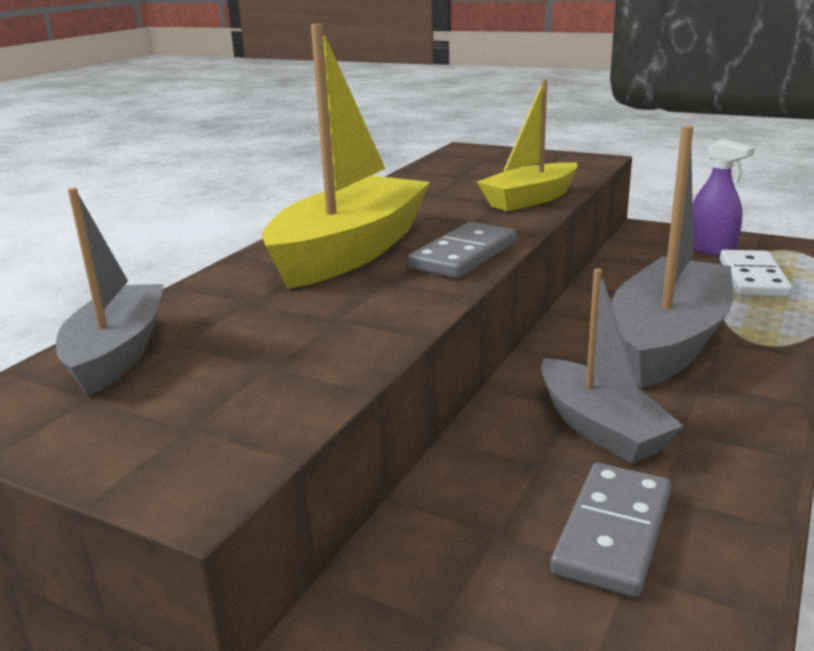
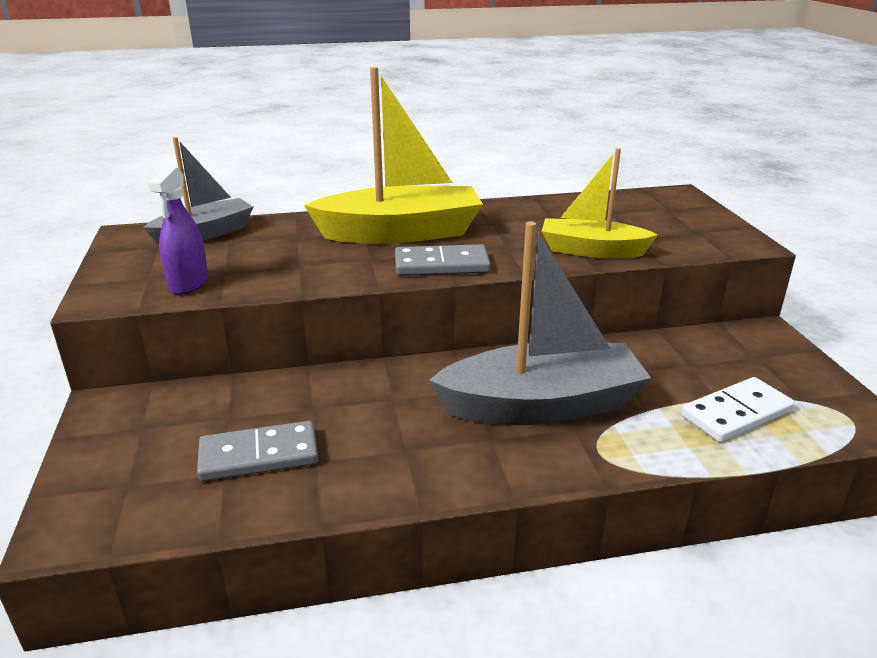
camera: 50 degrees right, 5 degrees up
(600, 428) = (376, 415): grey boat -> none
(711, 250) = (770, 375): purple spray bottle -> purple spray bottle (189, 283)

